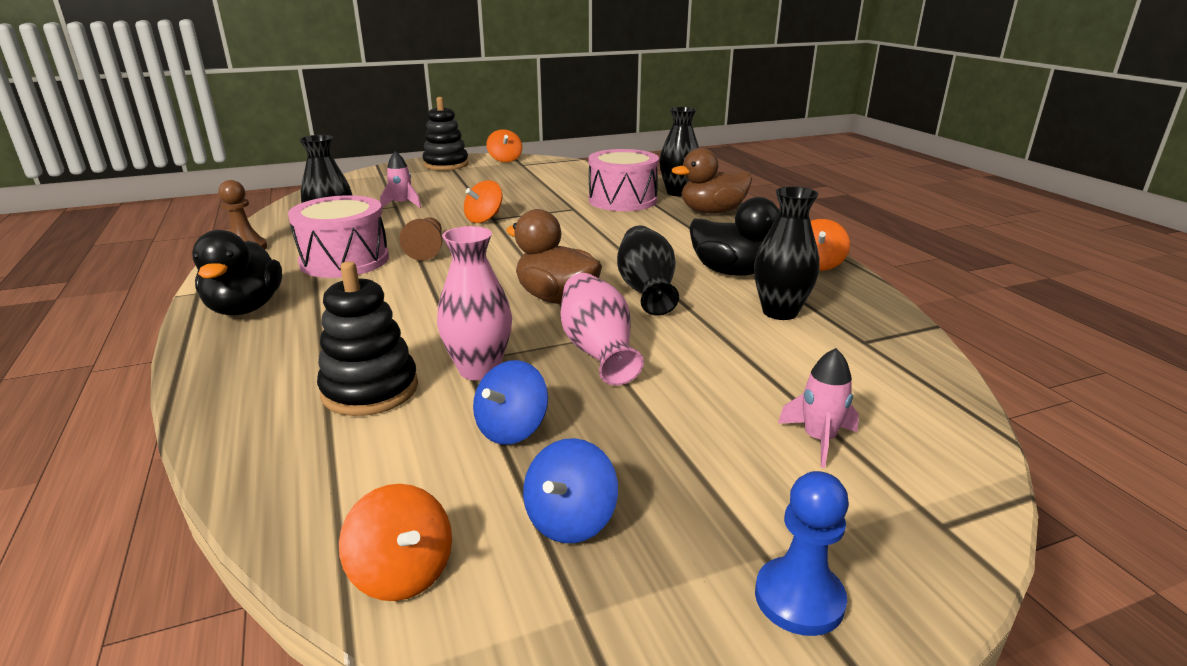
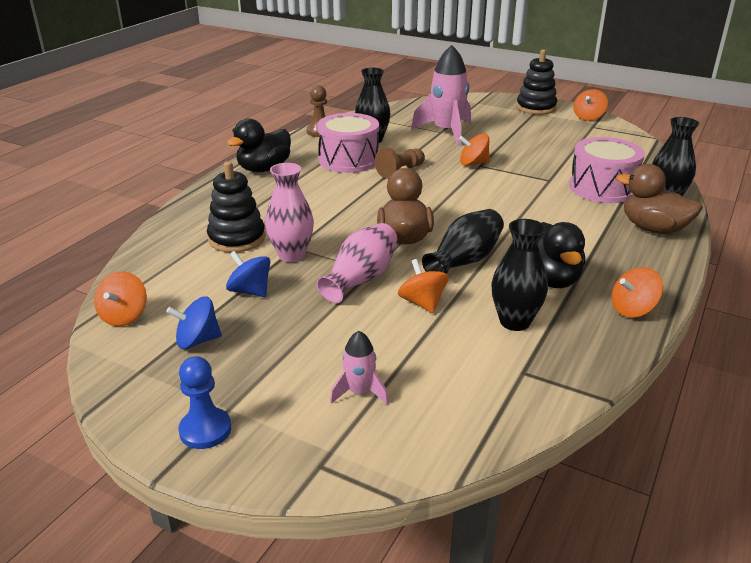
camera: 50 degrees right, 5 degrees up
(402, 204) = (446, 132): pink rocket -> pink rocket, size x2.01
(511, 429) = (250, 291): blue spinning top -> blue spinning top turned 45 degrees clockwise
(691, 338) = (422, 303): none -> orange spinning top

